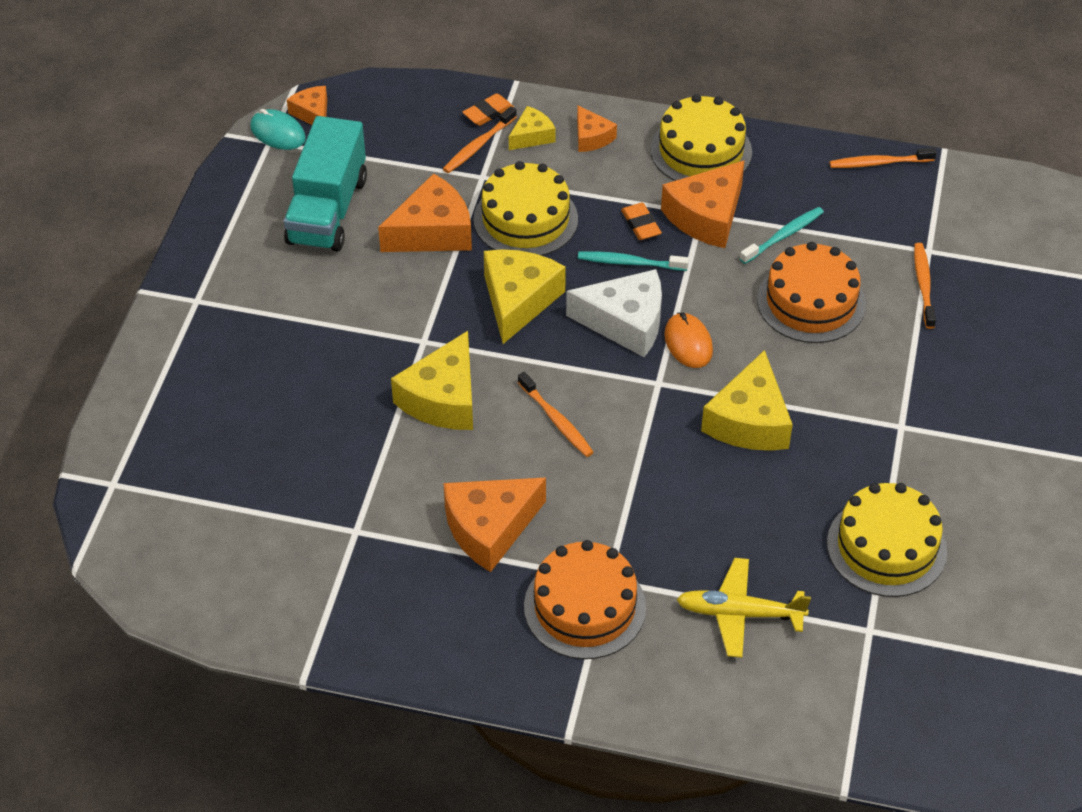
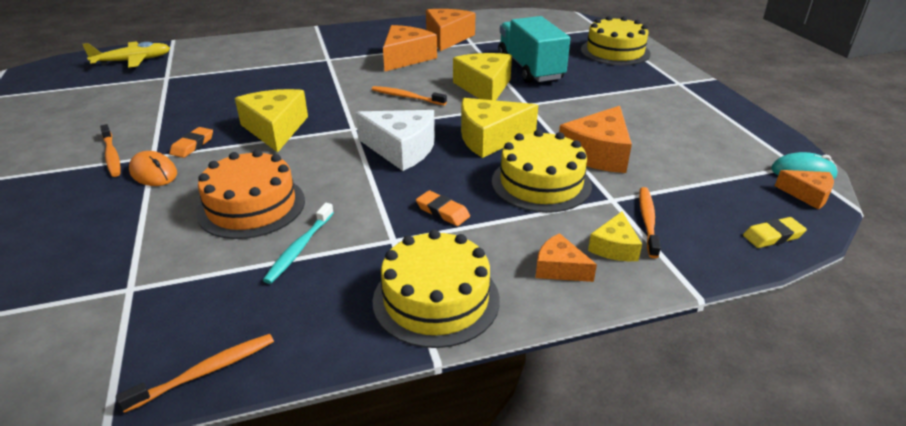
camera: 150 degrees right, 15 degrees down
(327, 210) = (684, 141): turquoise truck -> turquoise truck (530, 68)
(399, 95) = (773, 236): none -> yellow eraser
(488, 113) = (679, 252): orange eraser -> orange eraser (192, 145)
(518, 300) = (490, 138): yellow cheese -> yellow cheese turned 90 degrees clockwise
(584, 607) = (334, 50): orange cake -> none
(625, 322) = (401, 149): white cheese -> white cheese turned 135 degrees counterclockwise
(629, 263) = (429, 183): turquoise toothbrush -> none
(688, 343) = (345, 152): orange mouse -> orange mouse (154, 172)
(706, 216) = (386, 239): orange cheese -> orange cheese (447, 38)
(740, 613) = (246, 66): yellow plane -> yellow plane (133, 61)
(886, 547) = (159, 104): yellow cake -> yellow cake (615, 52)
(923, 285) = (135, 254): orange toothbrush -> orange toothbrush (112, 156)

